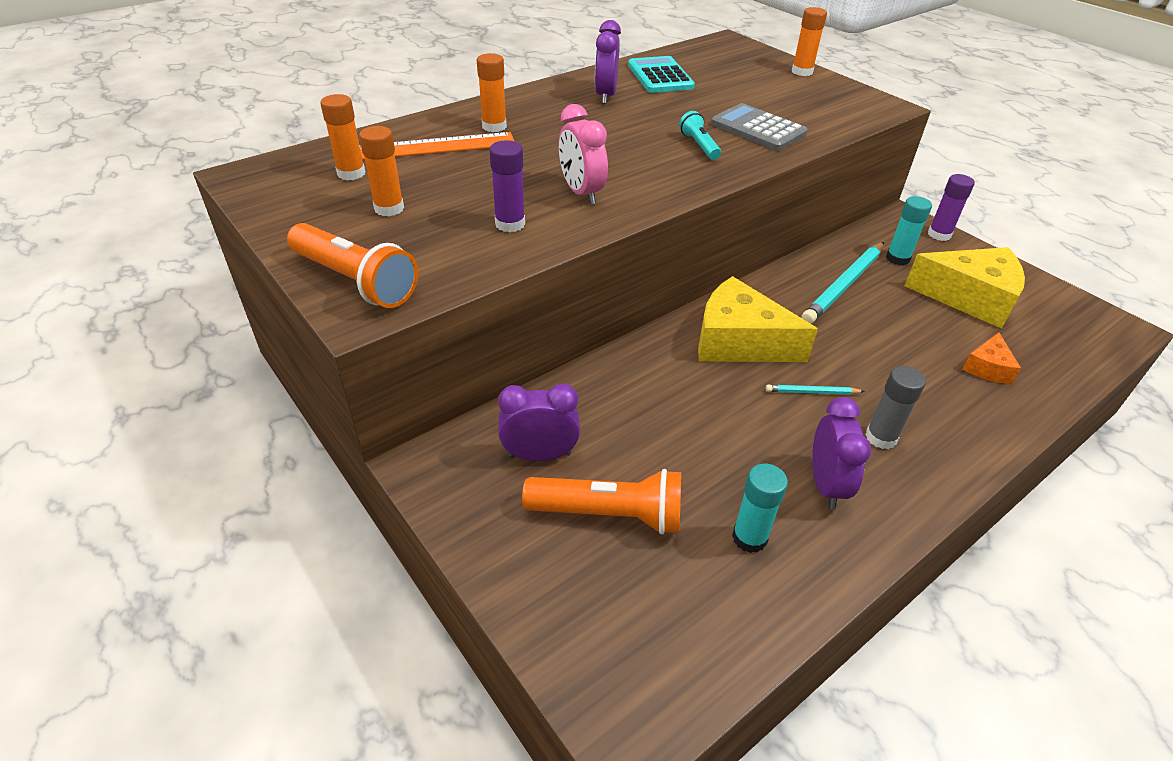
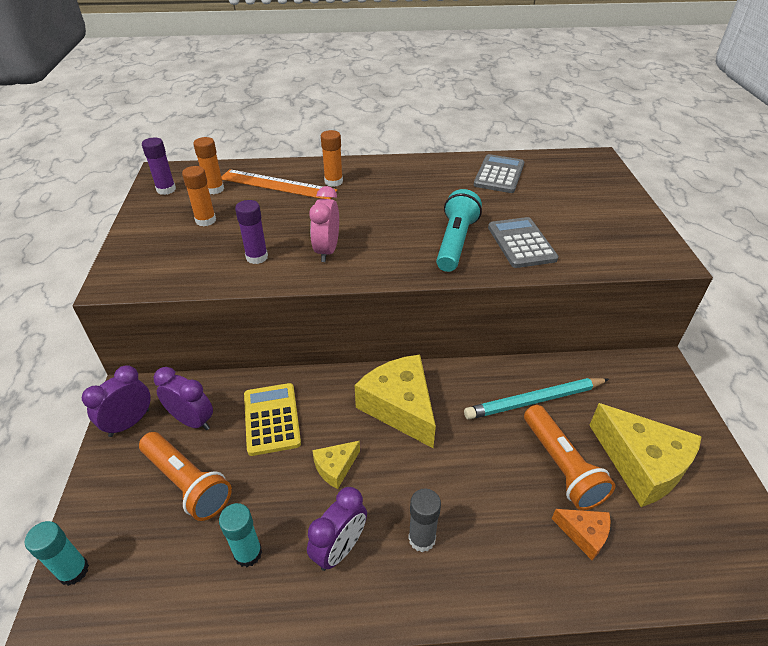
camera: 35 degrees right, 0 degrees up
(355, 281) = (134, 262): orange flashlight -> orange flashlight (561, 466)
(605, 96) = (437, 179): purple clock -> purple clock (129, 423)
(627, 411) = (272, 419): none -> yellow calculator
(660, 76) = (499, 175): turquoise calculator -> grey calculator
(699, 145) = (455, 242): turquoise flashlight -> turquoise flashlight, size x1.81
(742, 421) = (335, 467): none -> yellow cheese
(802, 72) = (628, 203): orange glue stick -> none
(811, 392) = (409, 473): turquoise pencil -> none
(897, 258) = (611, 399): turquoise glue stick -> turquoise glue stick (73, 571)
(939, 234) = (679, 394): purple glue stick -> purple glue stick (166, 189)
(987, 368) = (584, 534): orange cheese -> orange cheese turned 120 degrees counterclockwise

